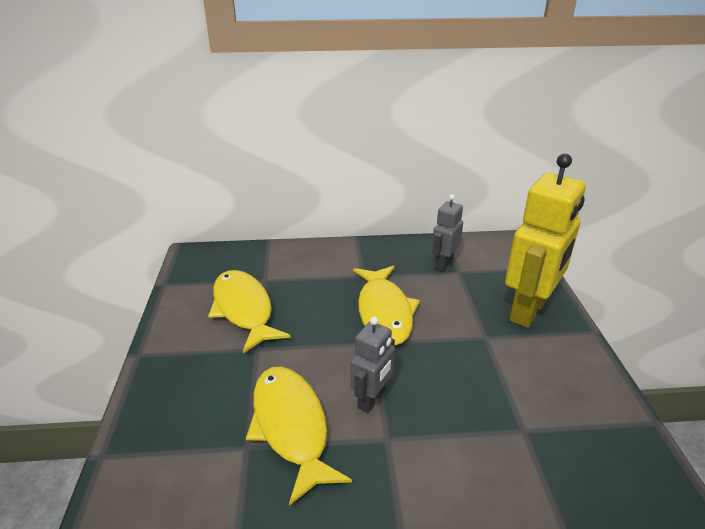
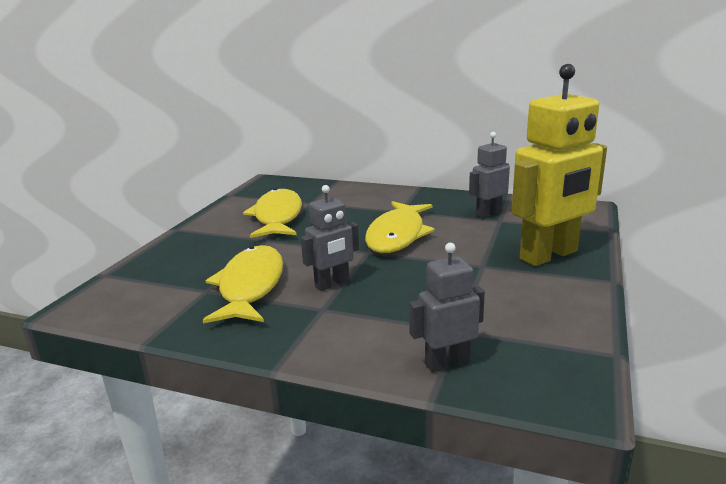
camera: 25 degrees right, 10 degrees down
(545, 477) = (447, 363): none -> grey robot

